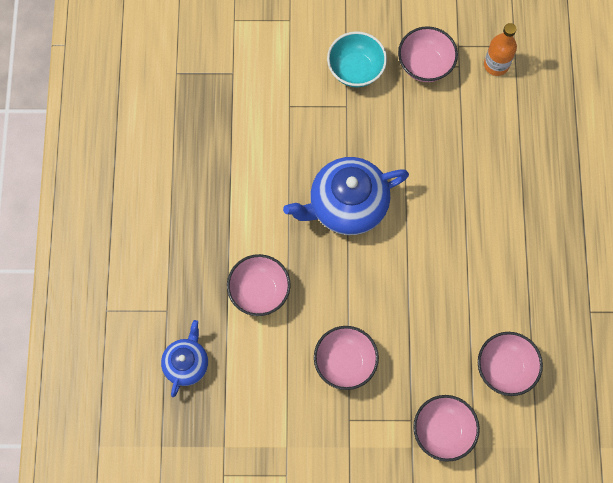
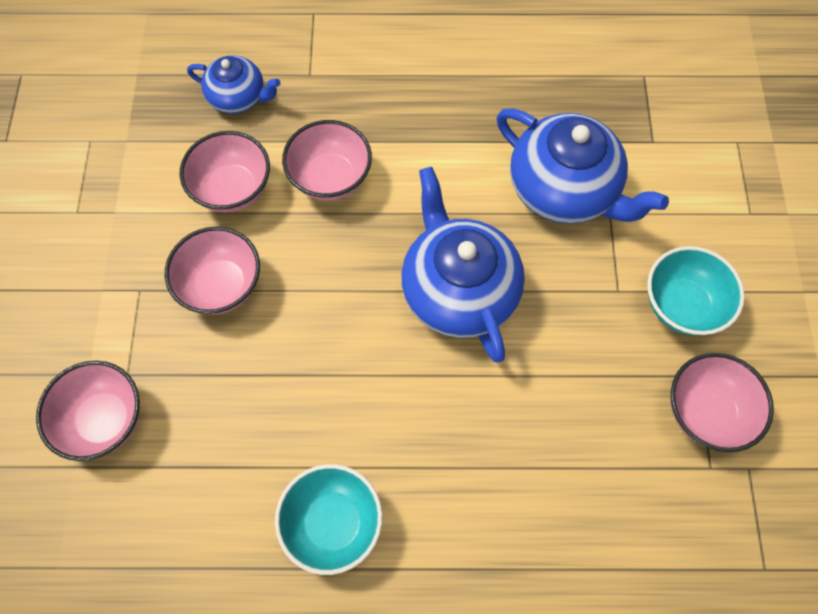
camera: 90 degrees right, 5 degrees down
(270, 134) = (564, 190): none -> blue teapot
(496, 65) = (723, 534): orange bottle -> none
(501, 281) = (333, 522): none -> turquoise bowl
(505, 368) = (189, 521): pink bowl -> pink bowl (233, 189)

